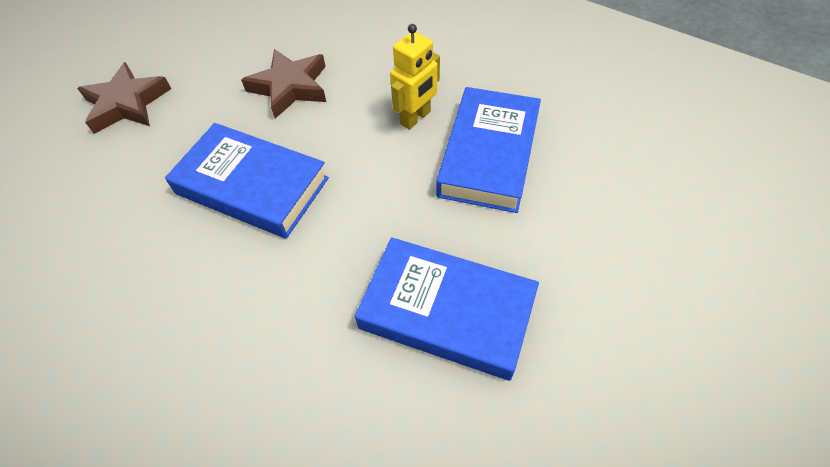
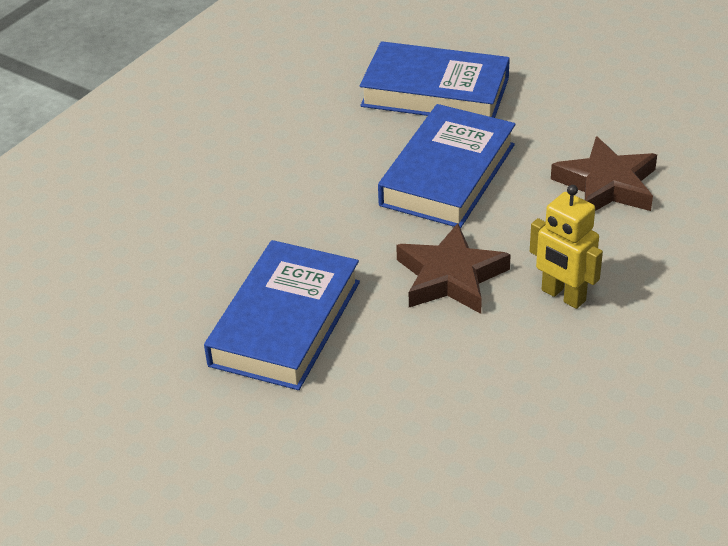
camera: 90 degrees right, 15 degrees down
(126, 103) = (563, 70): brown star -> brown star (450, 277)
(488, 155) = (503, 362): blue book -> blue book (435, 92)

